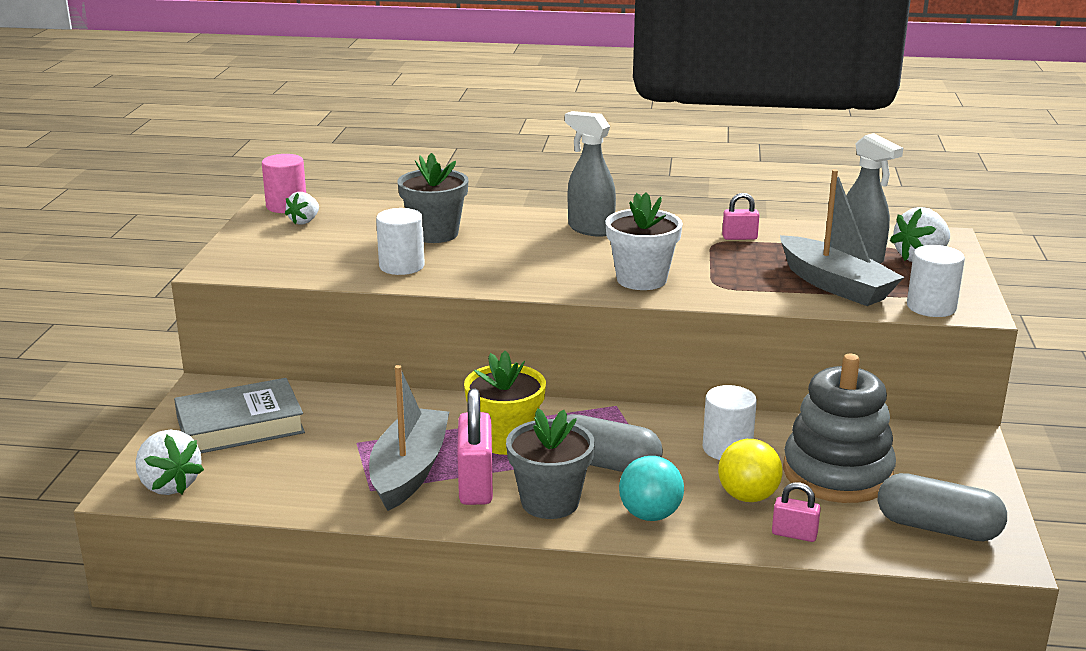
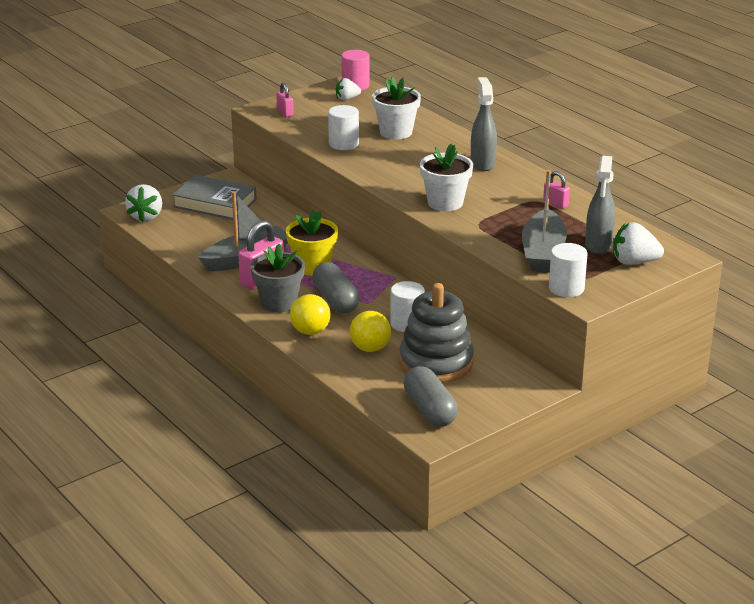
camera: 45 degrees right, 5 degrees up
(435, 234) = (396, 132): grey flower pot -> white flower pot
(650, 515) = (310, 331): turquoise ball -> yellow ball
(794, 534) = (356, 374): pink padlock -> pink padlock (285, 112)

